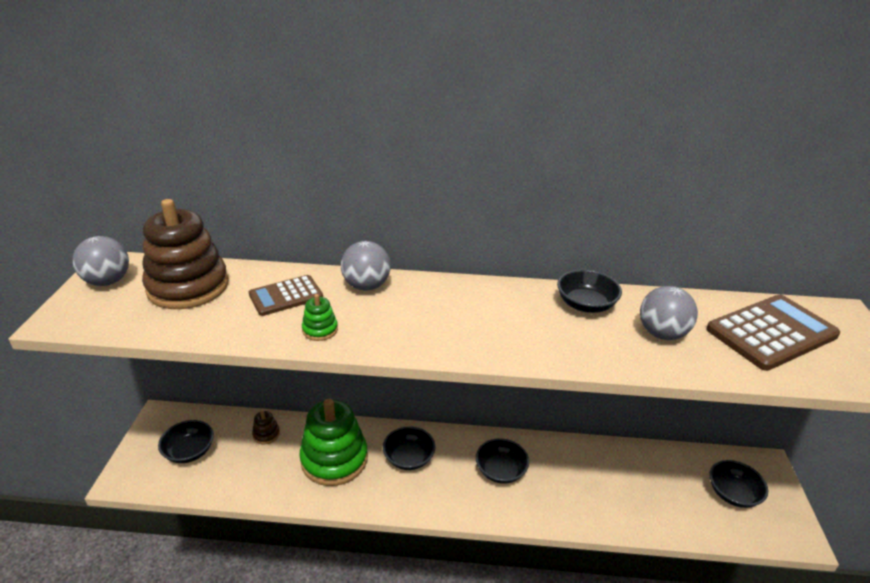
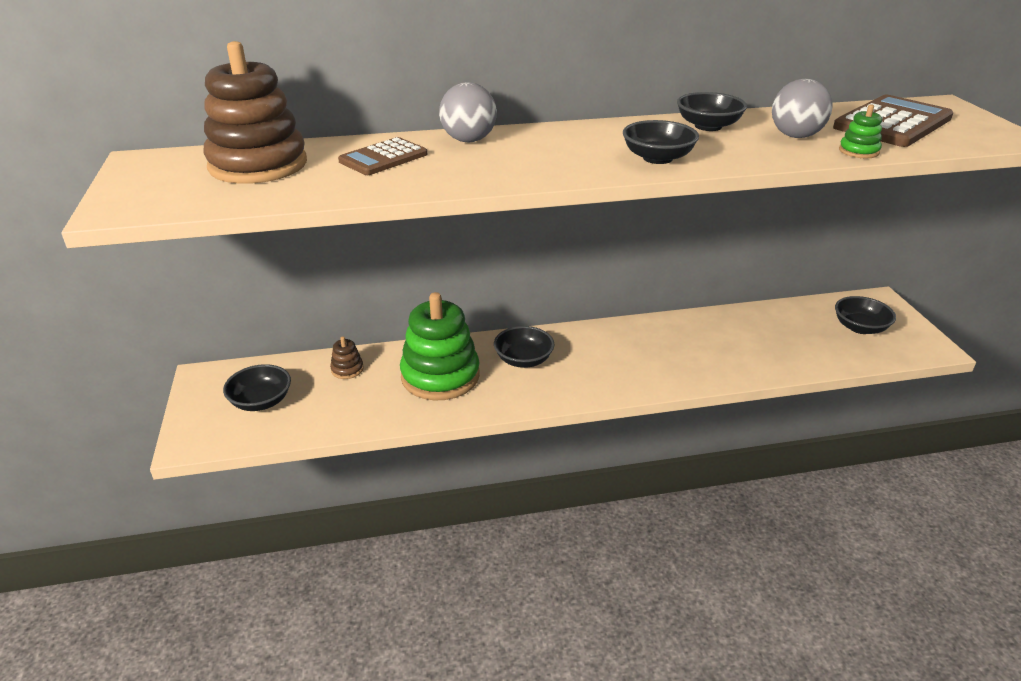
camera: 15 degrees left, 0 degrees up
(108, 281) = (150, 173): grey ball -> none
(320, 330) = (445, 176): green stacking toy -> green stacking toy (858, 151)
(500, 471) = (627, 352): black bowl -> black bowl (657, 158)

